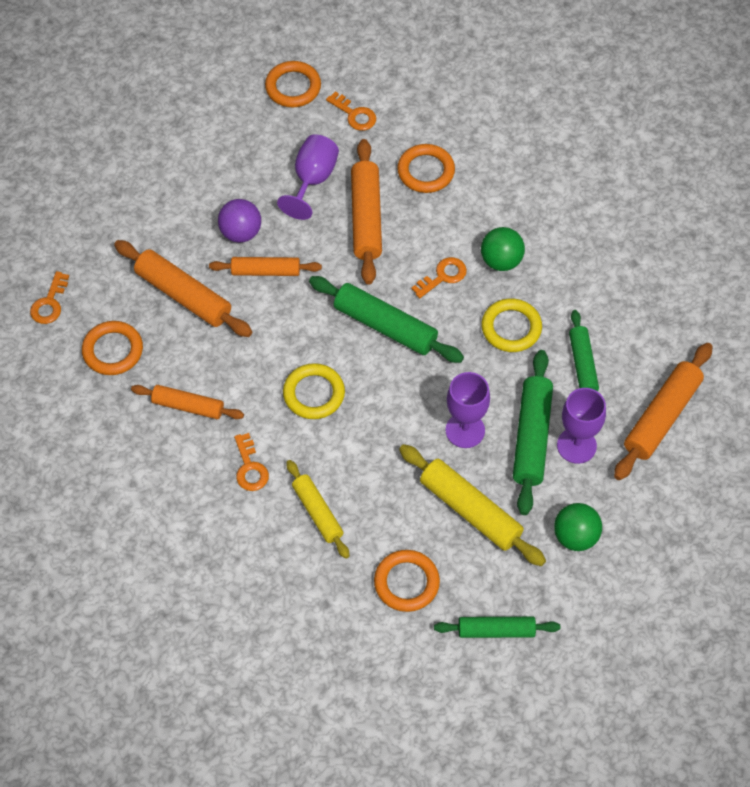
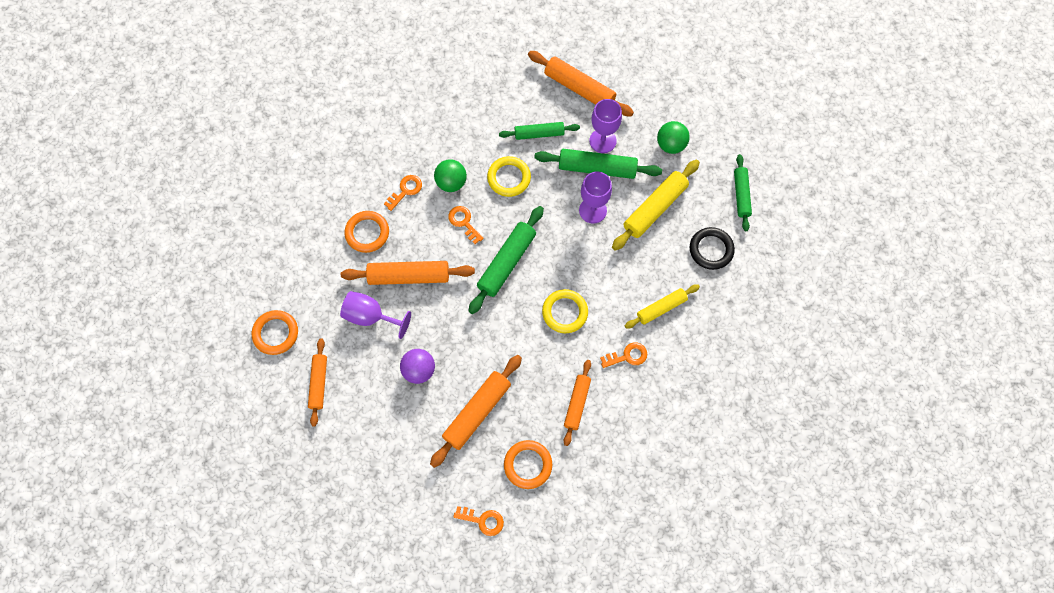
camera: 90 degrees left, 10 degrees up
(265, 271) = (456, 350): orange rolling pin -> orange rolling pin (319, 383)
(354, 115) = (308, 285): orange key -> orange key (405, 190)
(406, 583) = (711, 249): orange ring -> black ring

